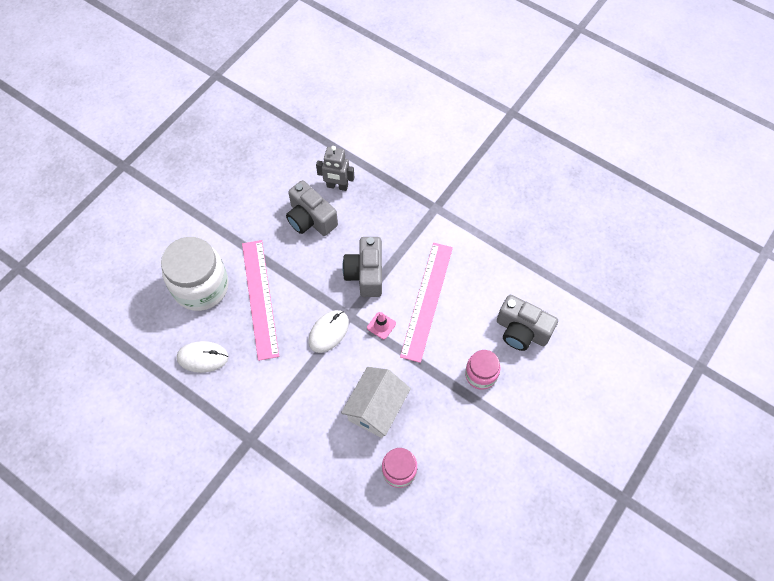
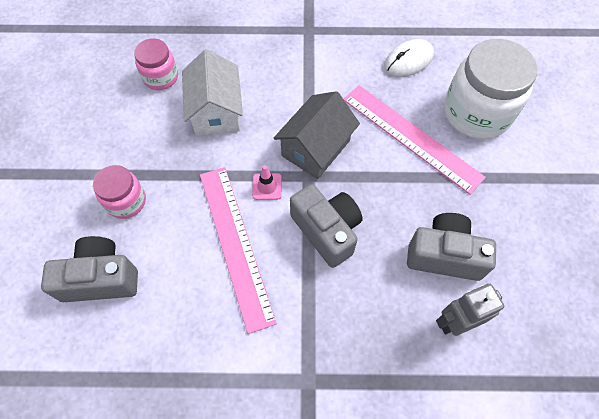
camera: 145 degrees right, 0 degrees up
(328, 332) = (315, 148): white mouse -> grey house

